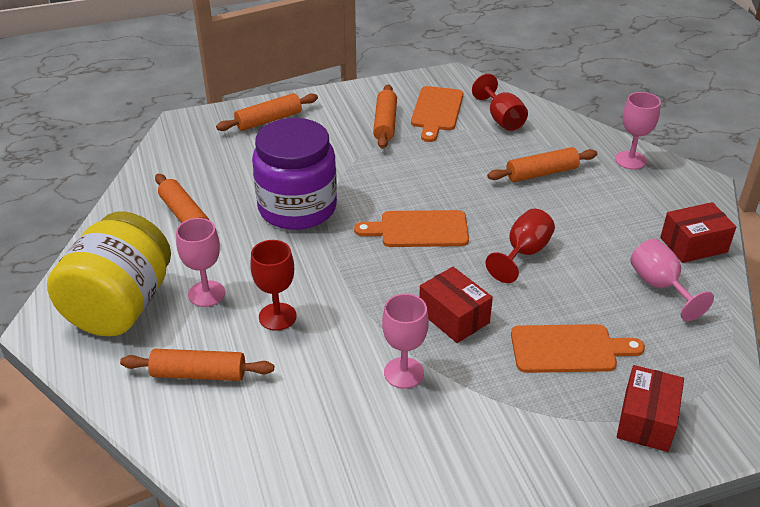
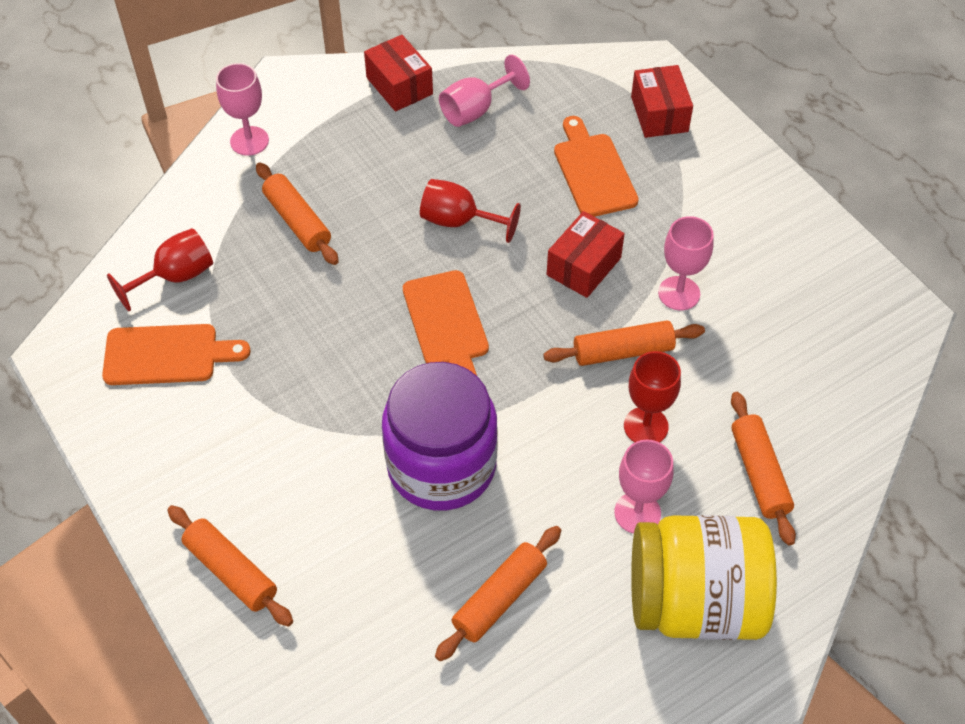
camera: 105 degrees left, 15 degrees up
(385, 123) = (212, 411): orange rolling pin -> orange rolling pin (623, 351)
(646, 420) = (659, 114): red box -> red box turned 75 degrees clockwise

